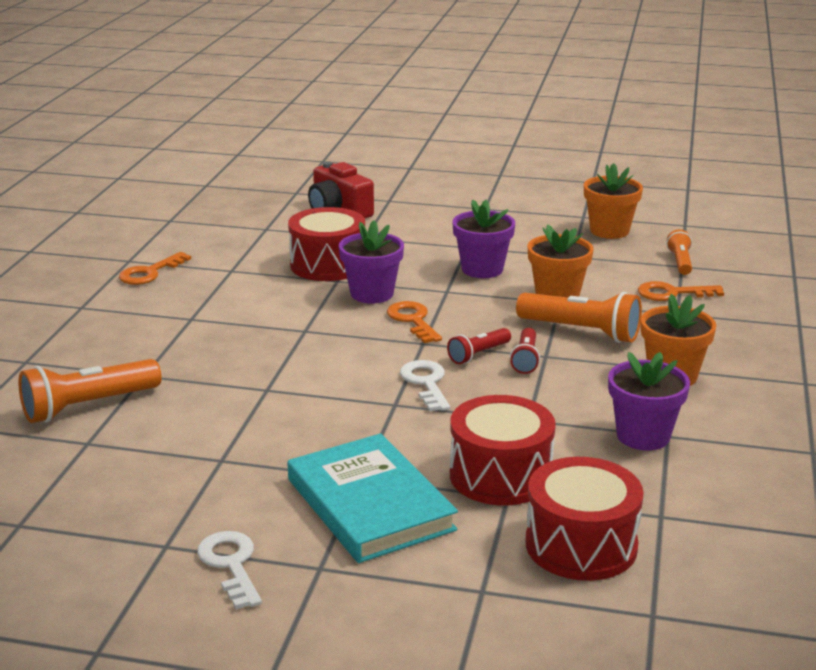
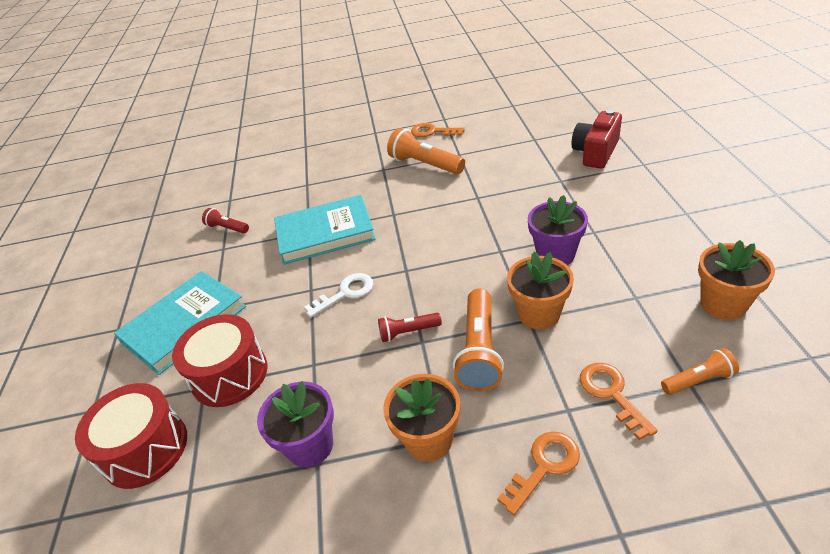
camera: 75 degrees right, 15 degrees up
(88, 406) = (266, 183): orange flashlight -> orange flashlight (425, 164)
(231, 564) = (119, 295): white key -> none
(287, 378) = (325, 233): none -> turquoise book
(328, 265) = (498, 184): red drum -> none
(372, 294) = (467, 219): purple flower pot -> none
(413, 320) = (438, 253): orange key -> orange key (544, 466)
(478, 354) = (402, 304): red flashlight -> red flashlight (227, 228)

